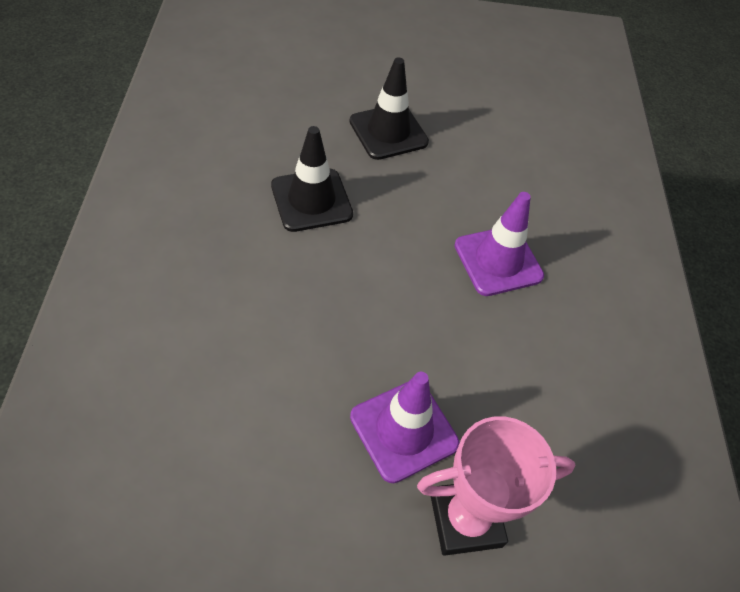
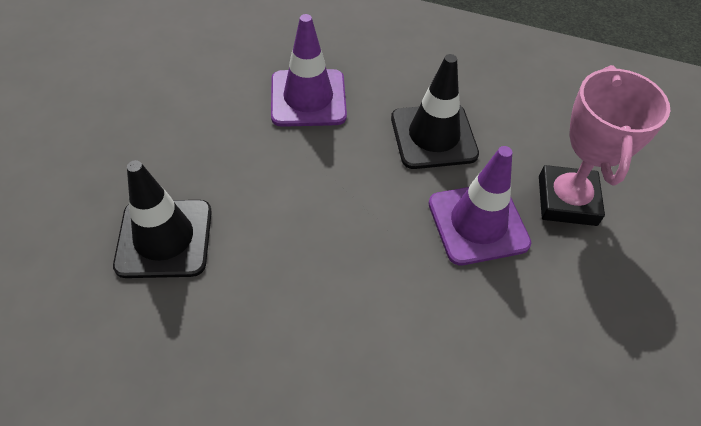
camera: 70 degrees left, 0 degrees up
(388, 132) = (92, 138): black traffic cone -> black traffic cone (433, 136)

